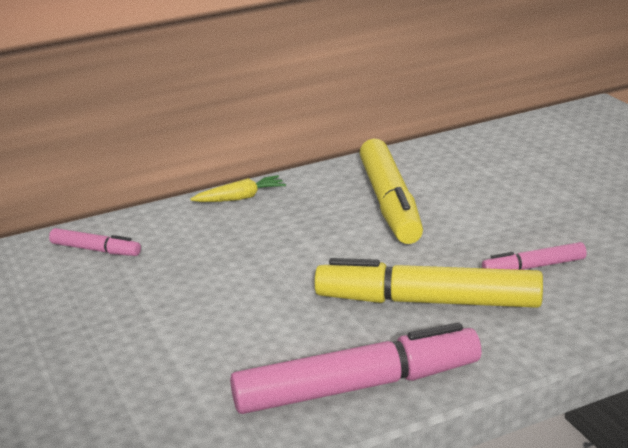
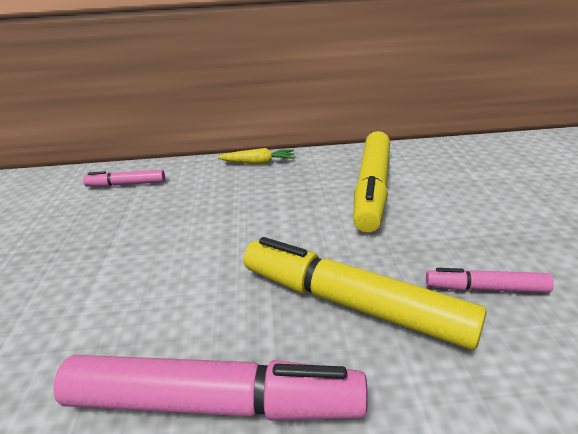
camera: 20 degrees right, 5 degrees up
(95, 250) = (127, 184): pink marker -> pink marker turned 135 degrees clockwise

